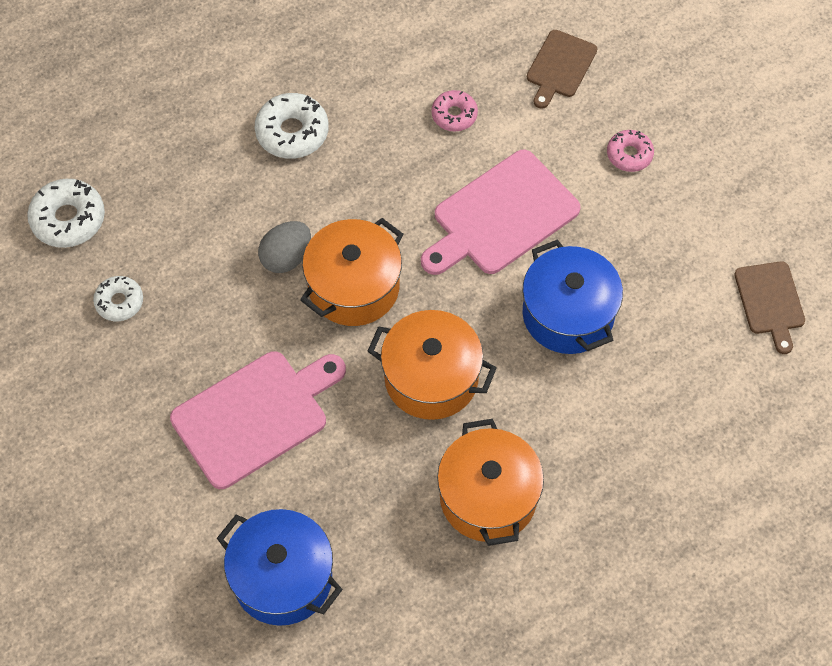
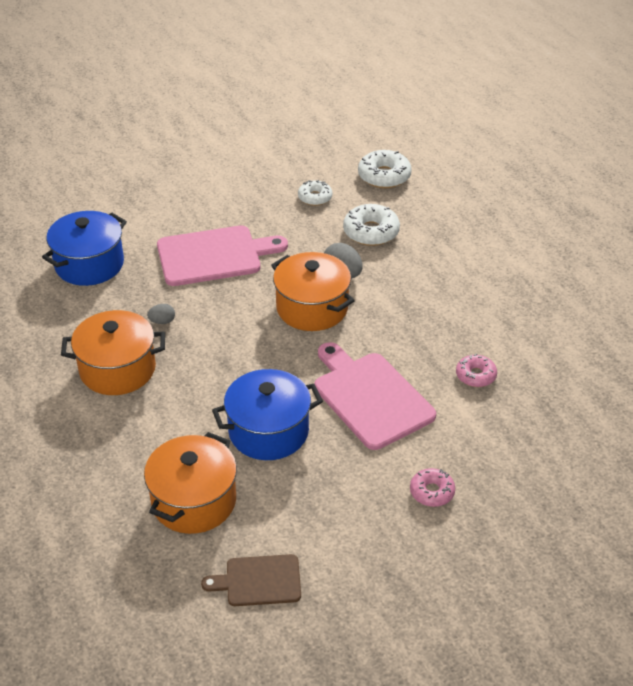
camera: 95 degrees right, 20 degrees down
(255, 416) = (214, 256): pink cutting board -> pink cutting board turned 75 degrees counterclockwise
(292, 132) = (457, 281): white donut -> white donut (371, 232)
(394, 459) = (162, 321): none -> grey egg
(431, 378) = (225, 345): orange pot -> orange pot (194, 501)
(560, 67) = (532, 451): brown cutting board -> none

